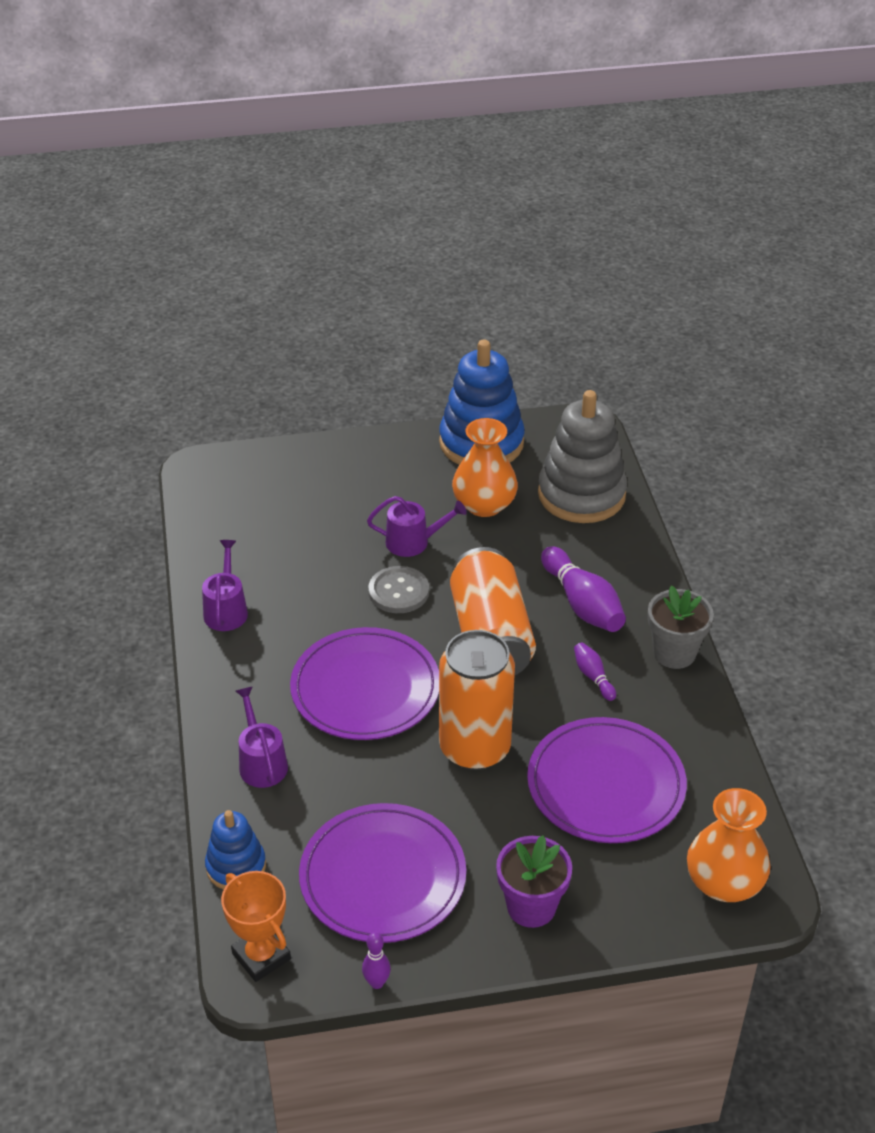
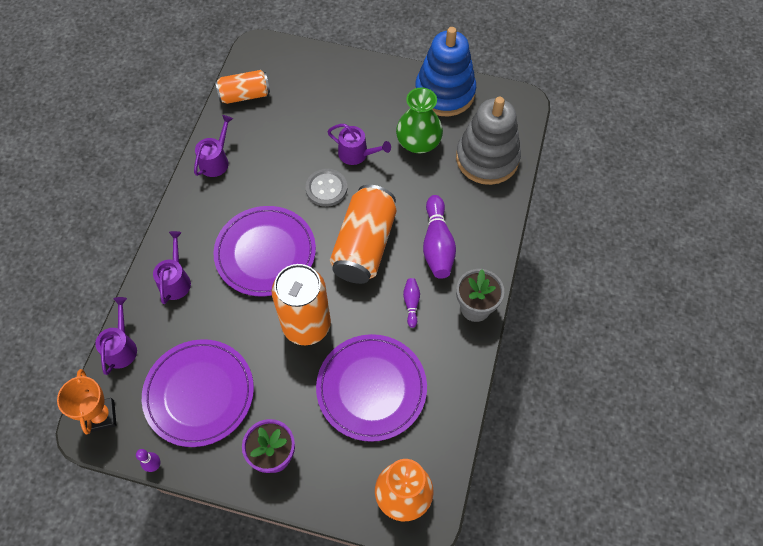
camera: 25 degrees right, 20 degrees up
(216, 525) = (245, 95): none -> orange can
(236, 866) = (121, 347): blue stacking toy -> purple watering can
(484, 505) = (418, 142): orange vase -> green vase

